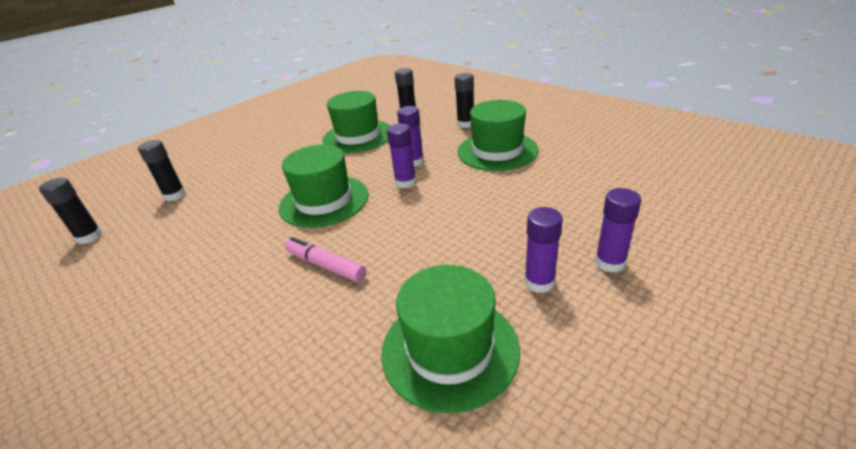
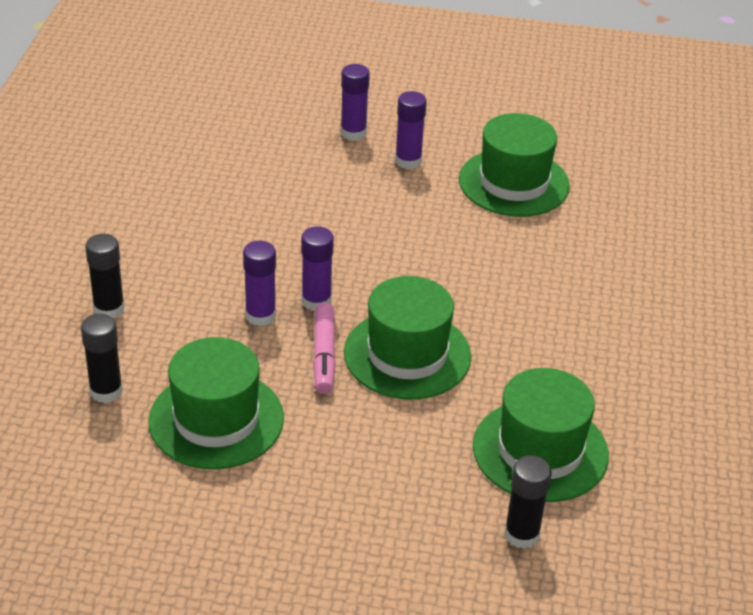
camera: 130 degrees left, 5 degrees up
(89, 237) = (661, 548): black glue stick -> none
(325, 265) = (500, 290): pink marker -> pink marker (324, 355)
(497, 151) = (185, 250): green hat -> green hat (540, 451)

